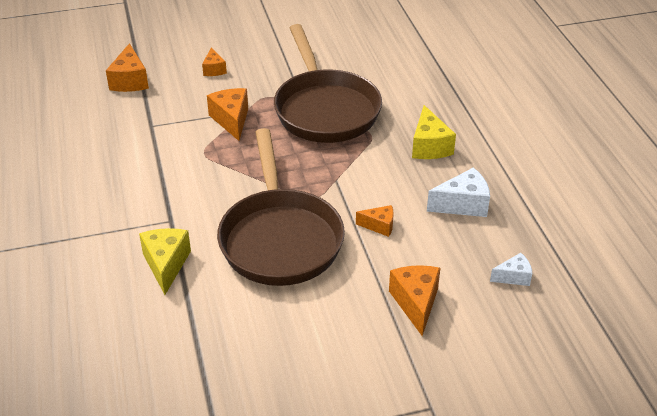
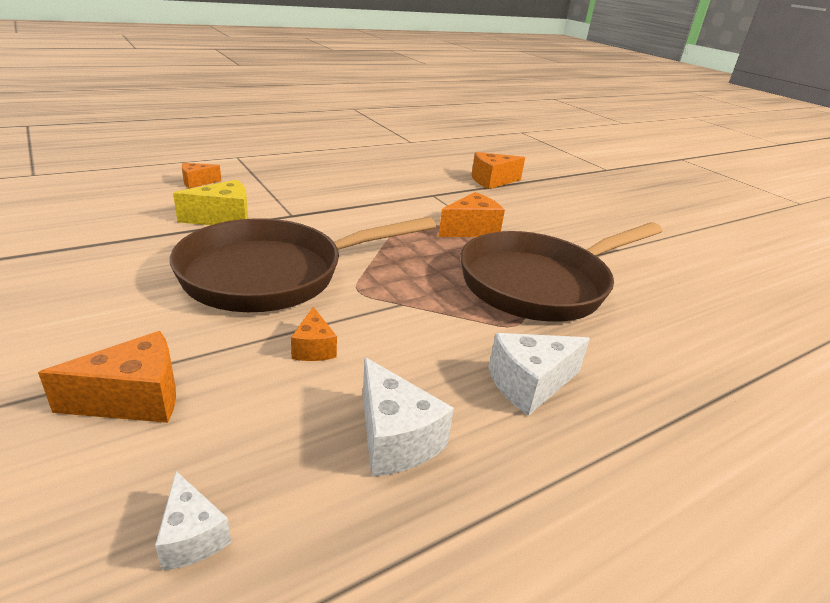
camera: 70 degrees right, 10 degrees down
(214, 69) = (549, 214): orange cheese -> orange cheese (197, 182)
(429, 146) = (529, 384): yellow cheese -> white cheese

